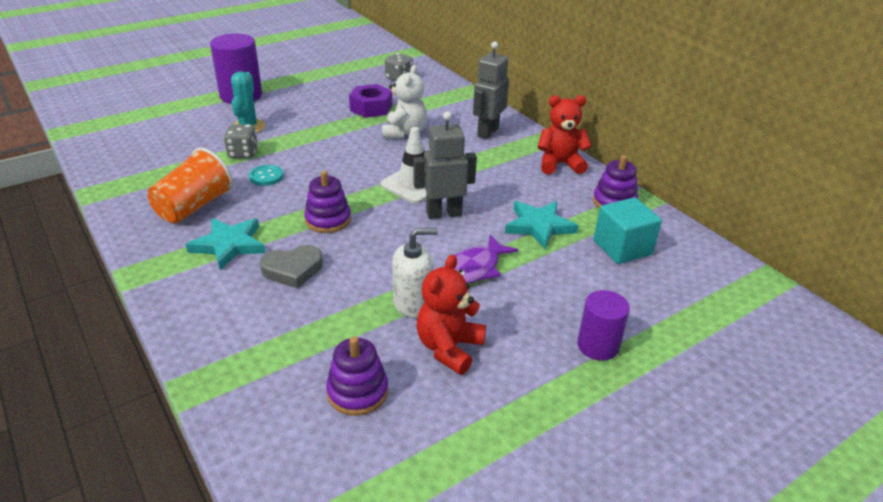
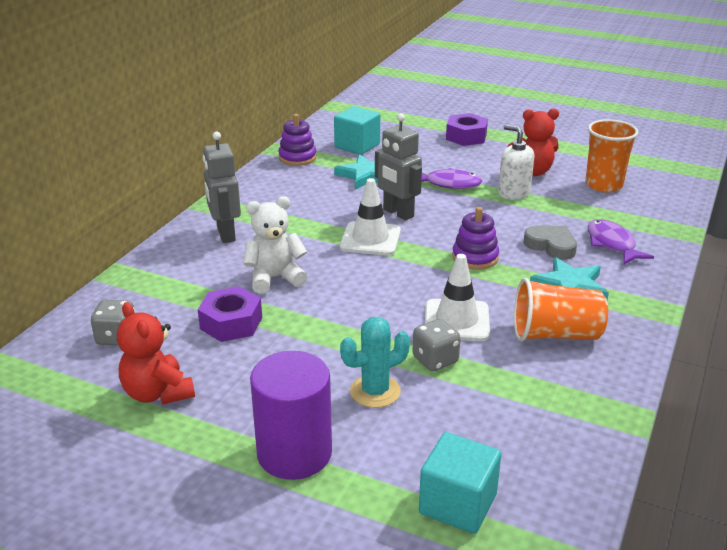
camera: 120 degrees left, 5 degrees down
(145, 119) = (458, 504): none -> turquoise cube
(247, 310) = (612, 244): none -> purple fish
(266, 176) = (456, 321): turquoise button -> white traffic cone
(357, 392) = (603, 185): purple stacking toy -> orange cup
(487, 132) = (225, 234): grey robot -> grey robot turned 75 degrees clockwise
(559, 164) = (257, 188): red teddy bear -> red teddy bear (157, 393)
(598, 346) = (466, 136): purple cylinder -> purple nut

